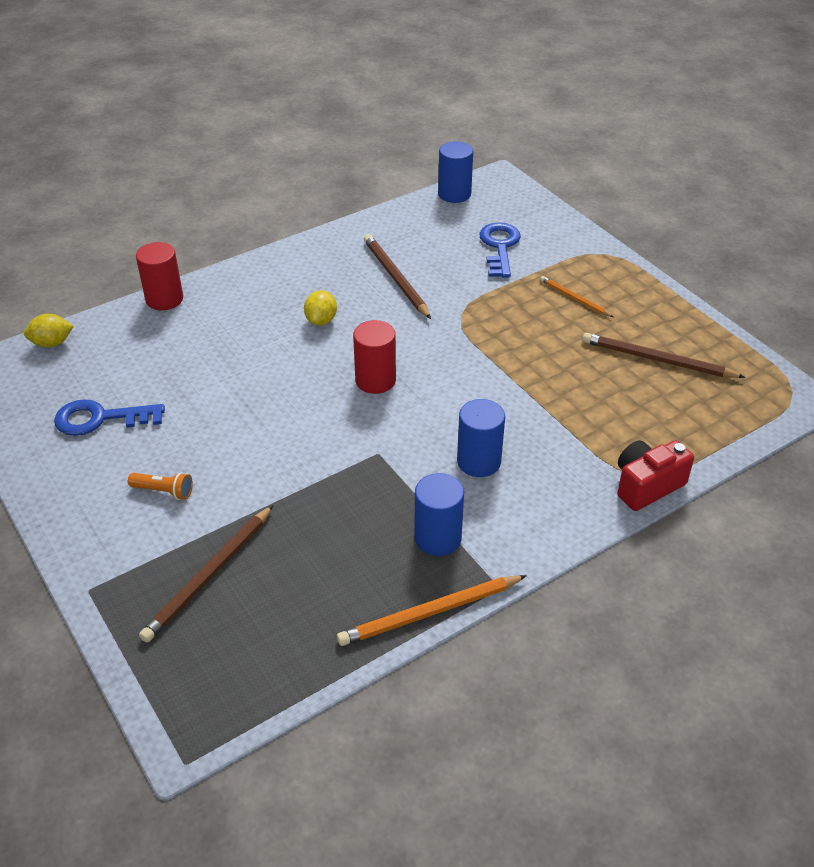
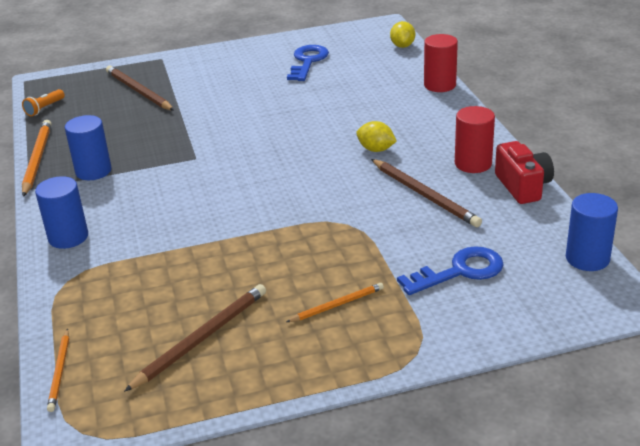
camera: 110 degrees right, 10 degrees down
(164, 491) = (222, 80): orange flashlight -> orange flashlight (44, 108)
(375, 380) = (279, 166): red cylinder -> red cylinder (473, 164)
(396, 278) = (424, 195): brown pencil -> brown pencil turned 60 degrees clockwise
(478, 461) = (150, 200): blue cylinder -> blue cylinder (68, 237)
(499, 247) = (459, 271): blue key -> blue key turned 45 degrees counterclockwise
(647, 485) = (52, 281): red camera -> red camera (523, 186)
(748, 429) = (60, 371): none -> orange pencil

